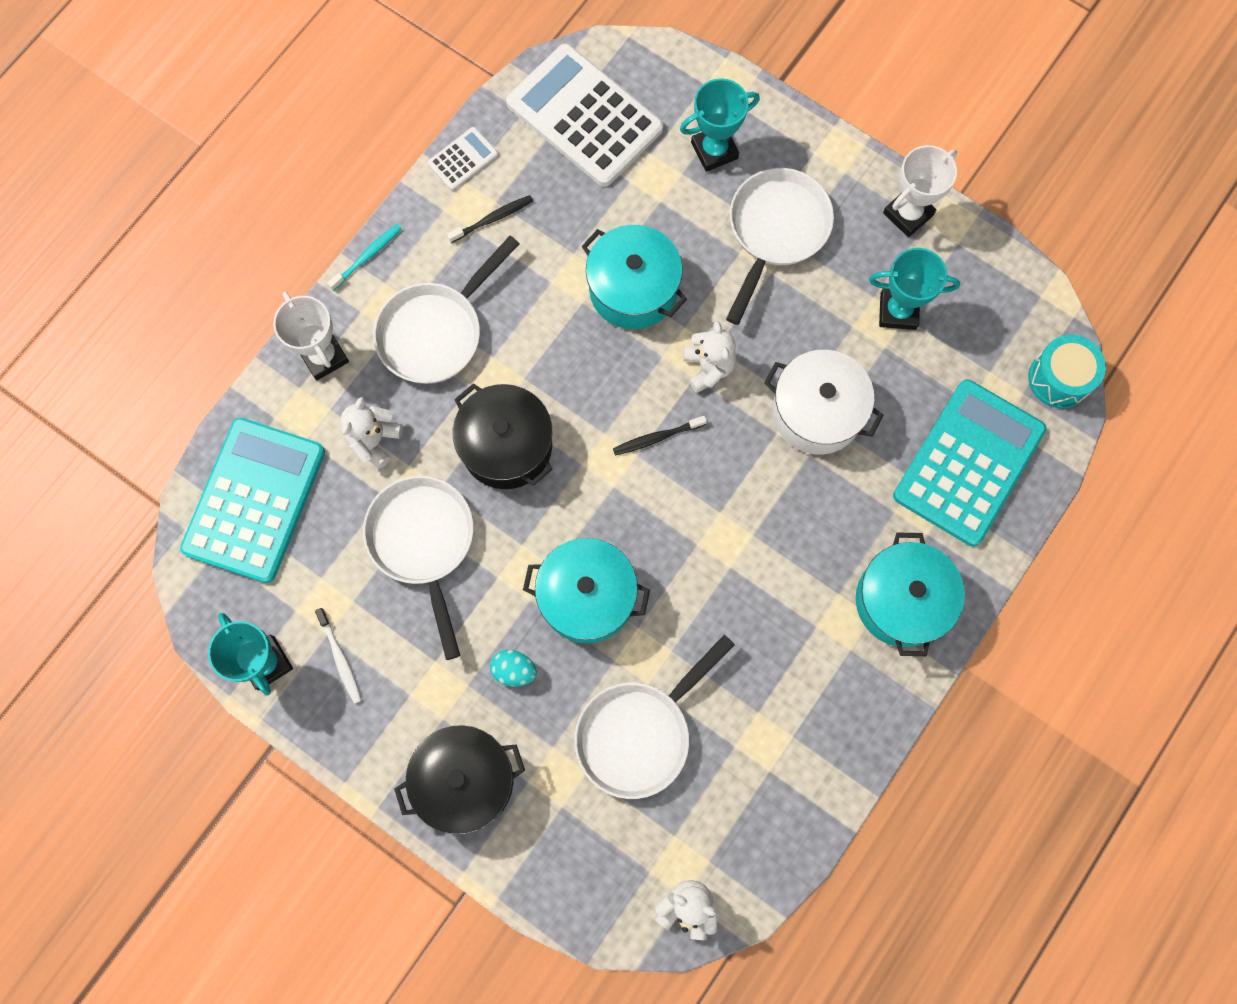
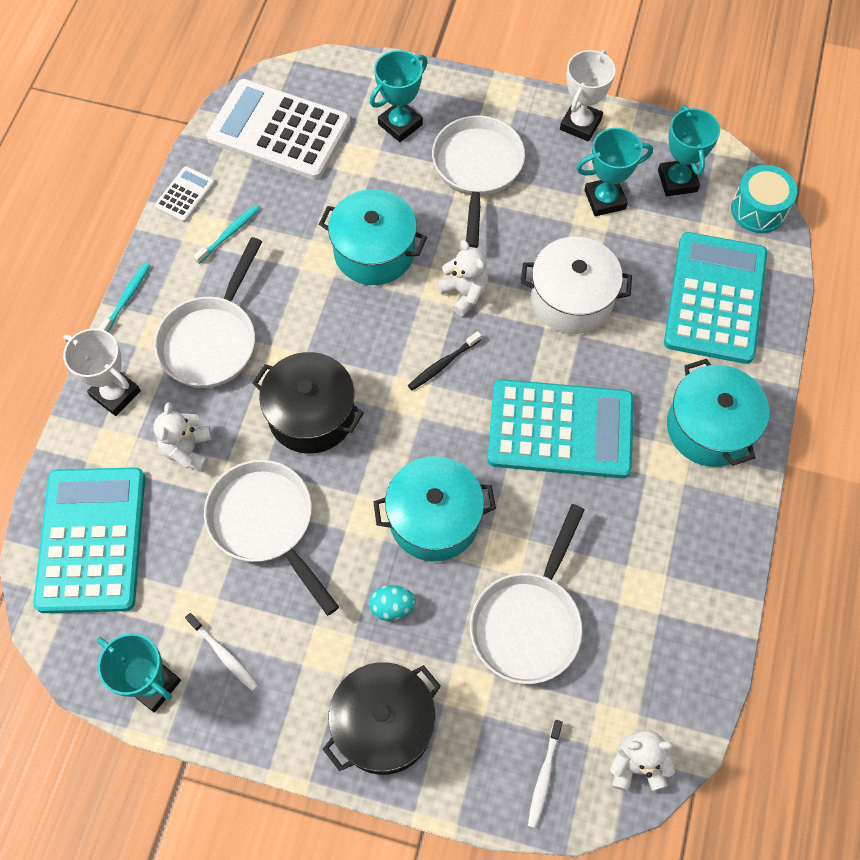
camera: 20 degrees left, 10 degrees down
(492, 219) = (229, 234): black toothbrush -> turquoise toothbrush
(595, 885) = (544, 776): none -> white toothbrush
(748, 549) = (560, 429): none -> turquoise calculator
(985, 315) = (677, 181): none -> turquoise trophy

